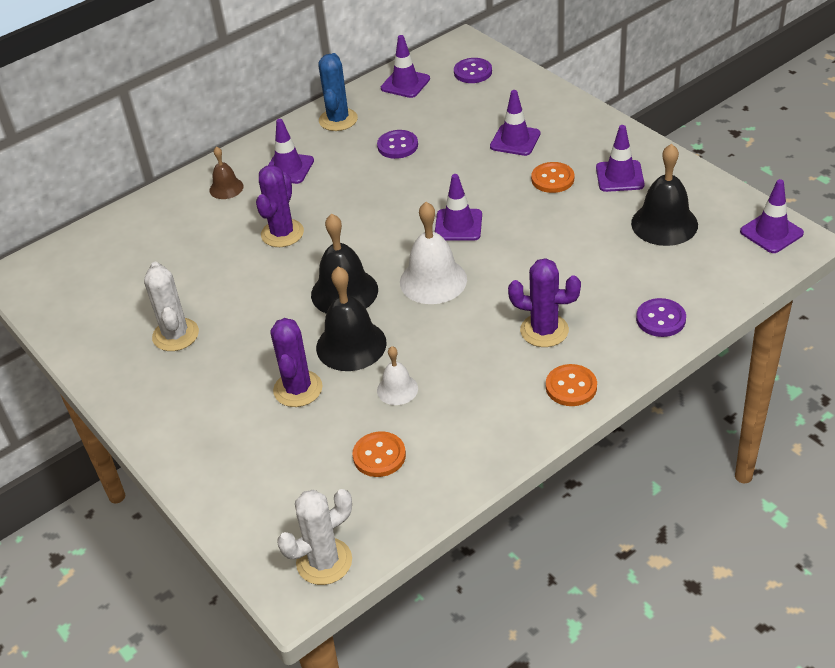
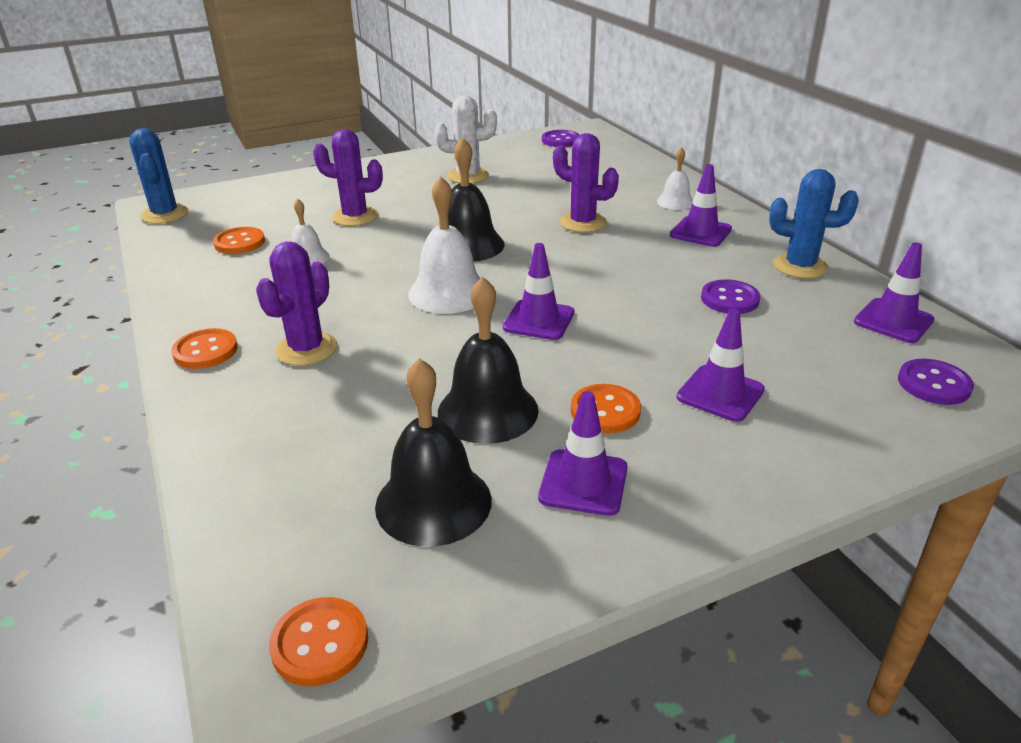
camera: 100 degrees right, 10 degrees down
(226, 188) = (675, 202): brown bell -> white bell
(324, 561) = (165, 214): white cactus -> blue cactus
(351, 345) = (388, 242): black bell -> black bell (488, 411)
(660, 319) = (239, 443): purple button -> purple button (560, 140)
(771, 232) = (320, 643): purple traffic cone -> orange button

